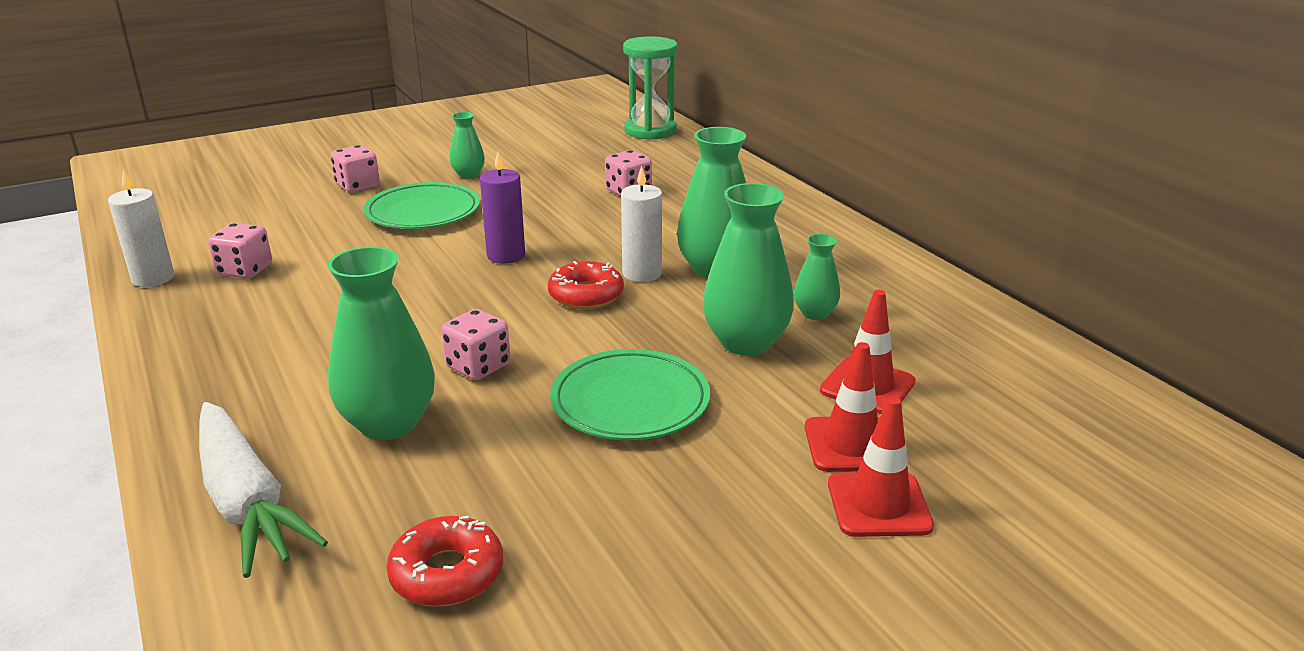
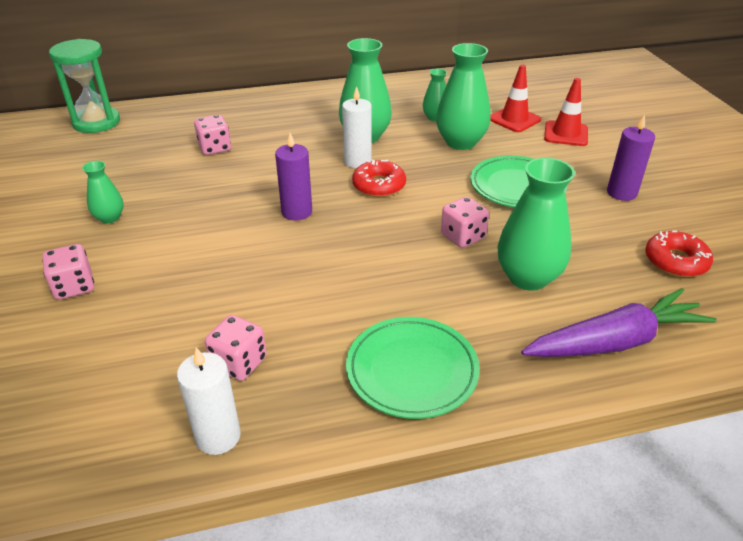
camera: 75 degrees left, 10 degrees up
(247, 502) = (615, 341): white carrot -> purple carrot
(423, 212) = (178, 248): green plate -> green plate (412, 370)
(656, 513) = (621, 193): none -> purple candle
(878, 505) = (613, 137): red traffic cone -> none

